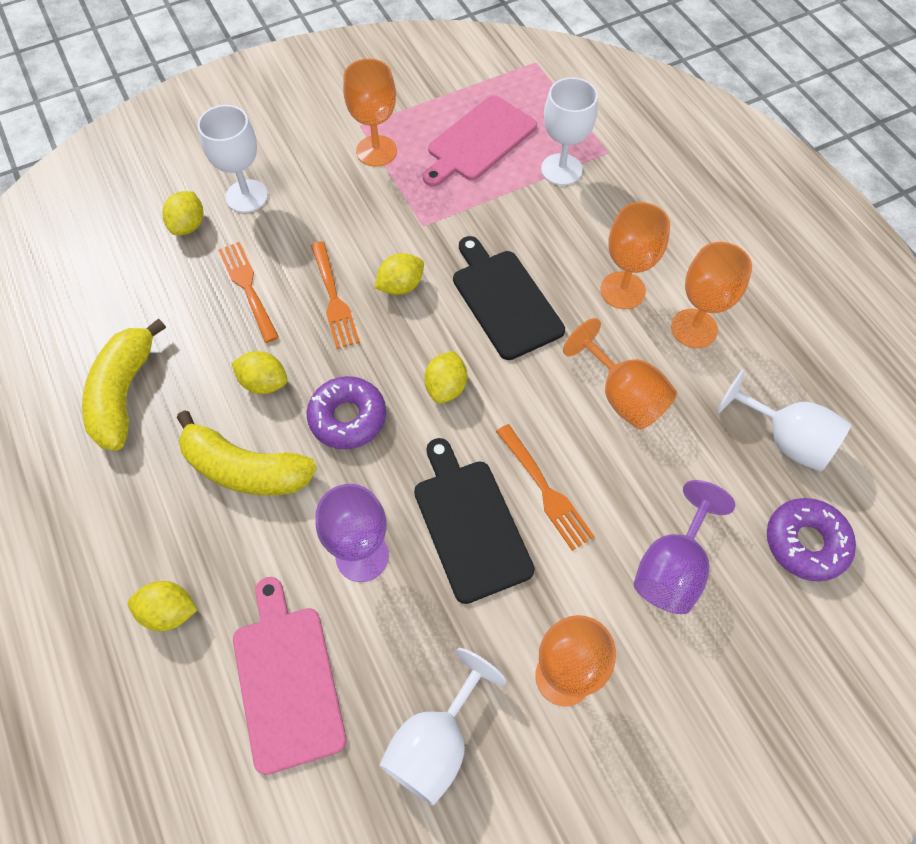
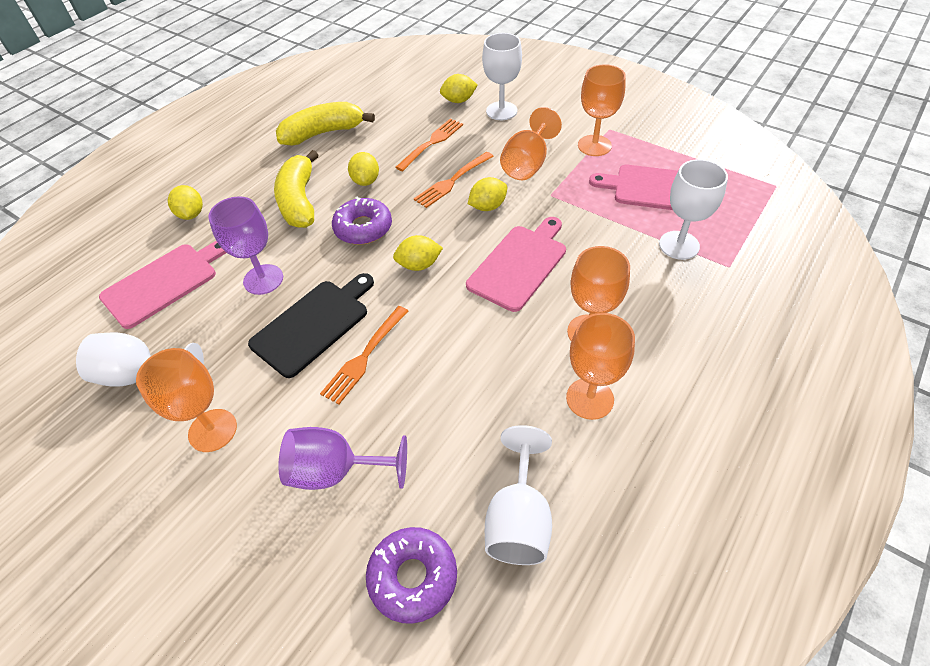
camera: 65 degrees right, 10 degrees down
(400, 286) = (488, 206): yellow lemon -> yellow lemon turned 60 degrees counterclockwise
(504, 300) = (519, 264): black cutting board -> pink cutting board
(623, 396) = (482, 373): orange goblet -> orange goblet (527, 164)

